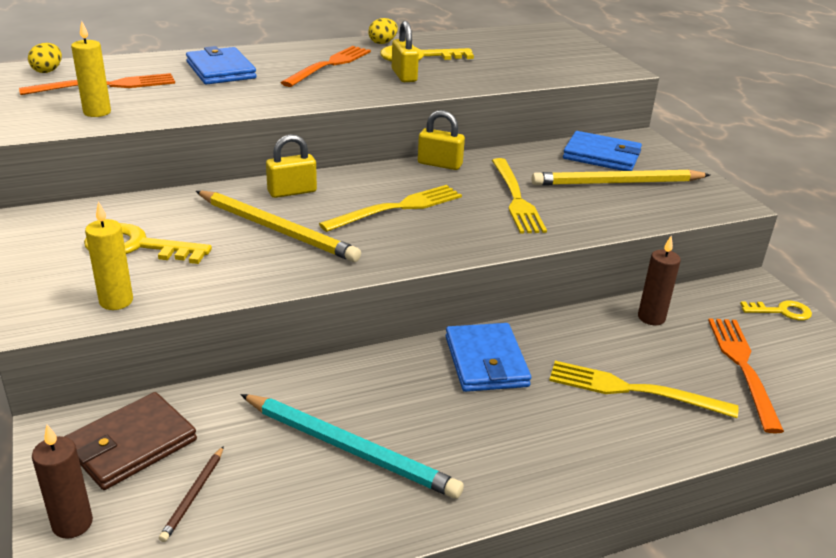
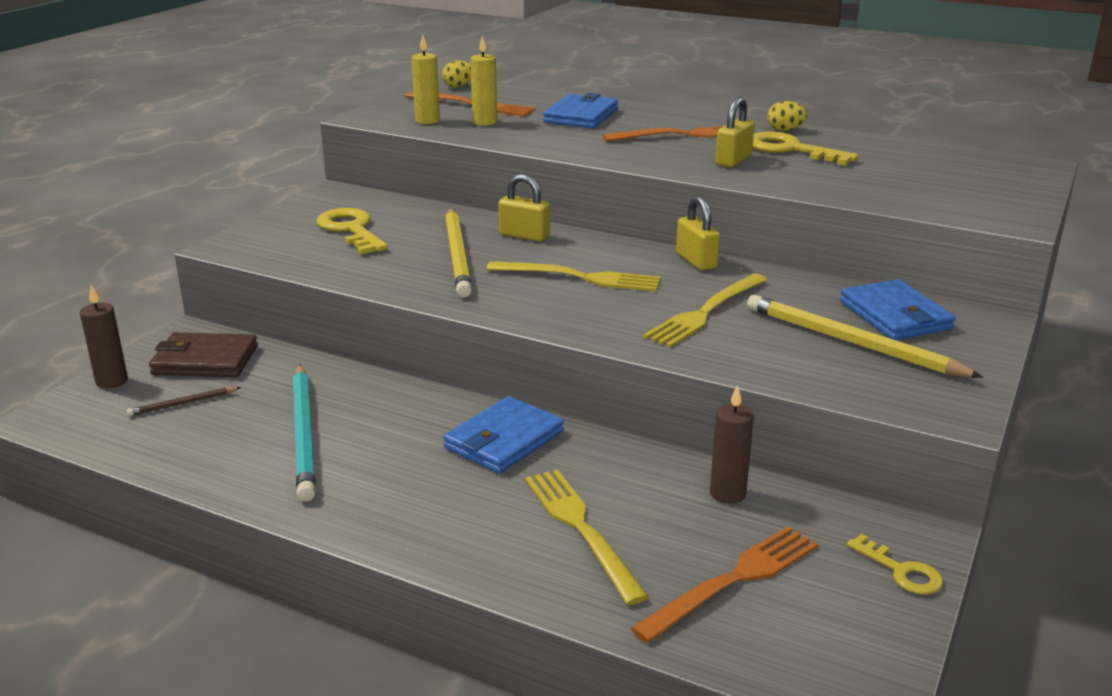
camera: 50 degrees right, 5 degrees down
(116, 301) = (276, 255): yellow candle -> yellow candle (485, 122)

